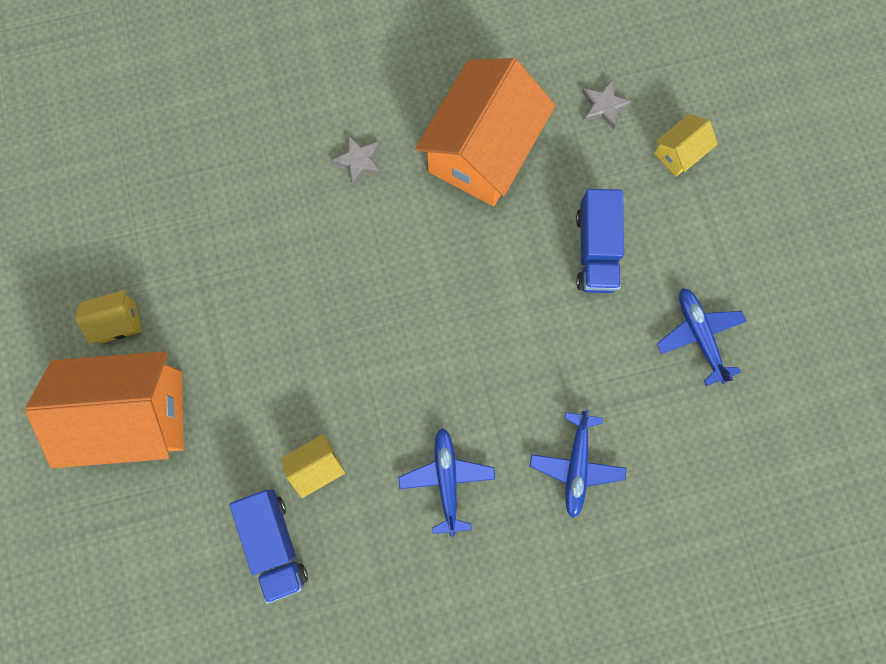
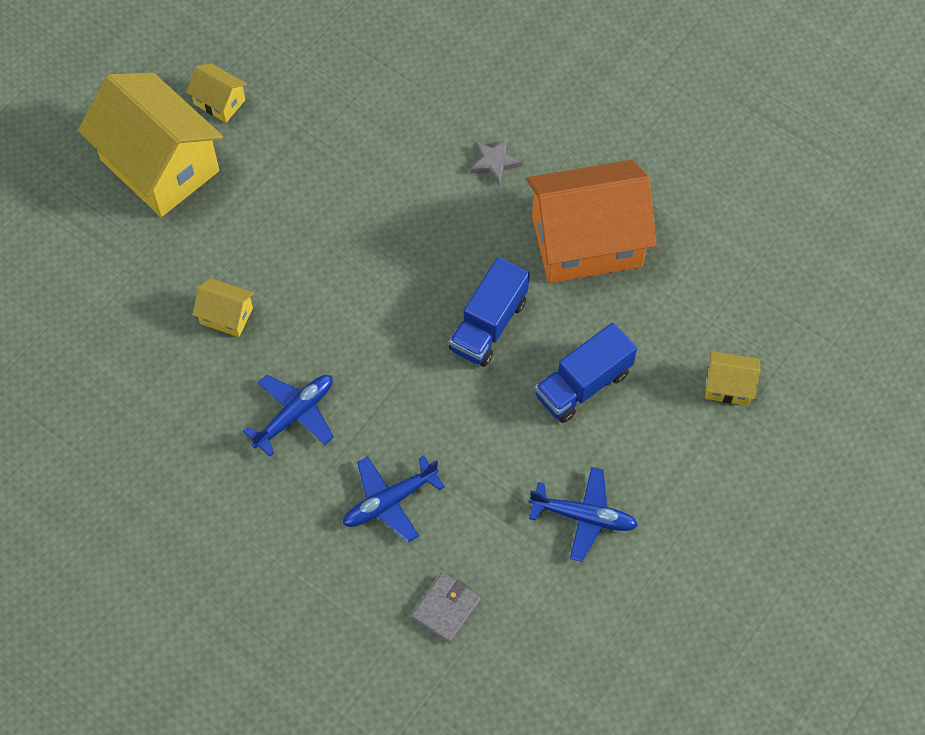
camera: 50 degrees right, 15 degrees down
(134, 414) = (159, 165): orange house -> yellow house
(275, 542) = (143, 331): blue truck -> blue truck (488, 325)
(604, 106) = (713, 300): grey star -> none
(693, 492) = (446, 609): none -> grey wallet
(699, 336) = (583, 517): blue plane -> blue plane turned 75 degrees clockwise

